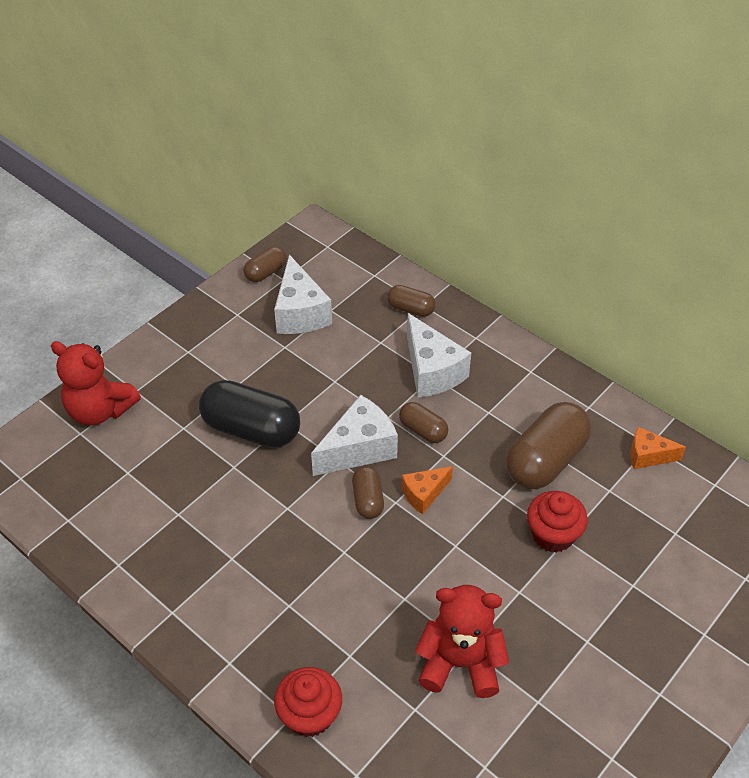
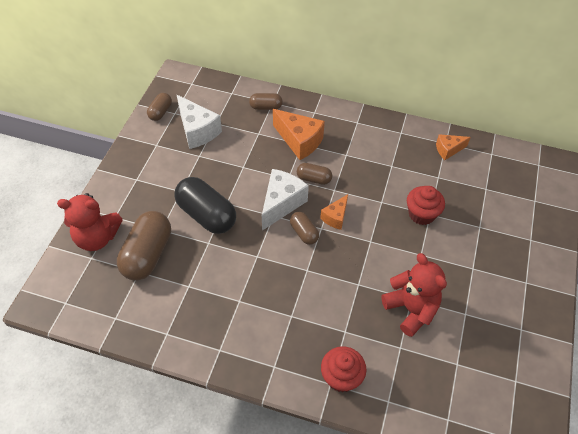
camera: 25 degrees left, 5 degrees up
(251, 429) = (206, 215): black capsule -> black capsule turned 45 degrees clockwise
(431, 371) = (299, 141): white cheese -> orange cheese
(460, 663) = (411, 309): red teddy bear -> red teddy bear turned 75 degrees clockwise
(545, 460) = (394, 172): brown capsule -> brown capsule (147, 254)

